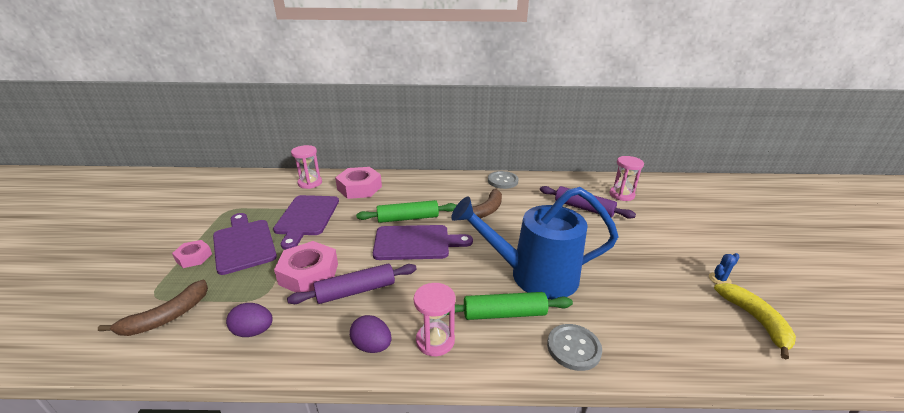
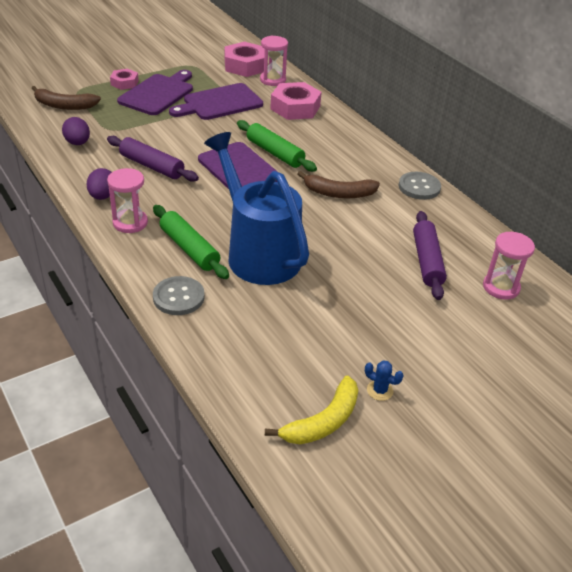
camera: 55 degrees right, 10 degrees up
(309, 274) = (151, 137): pink nut -> pink nut (245, 66)

